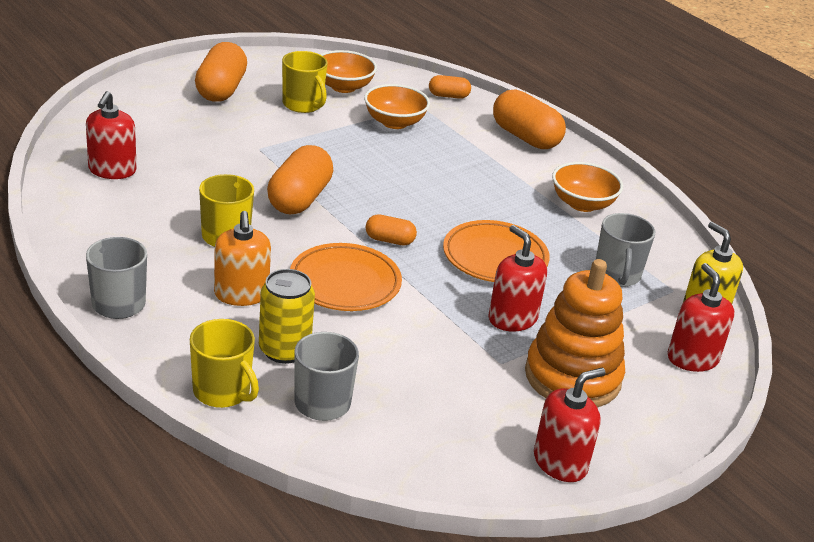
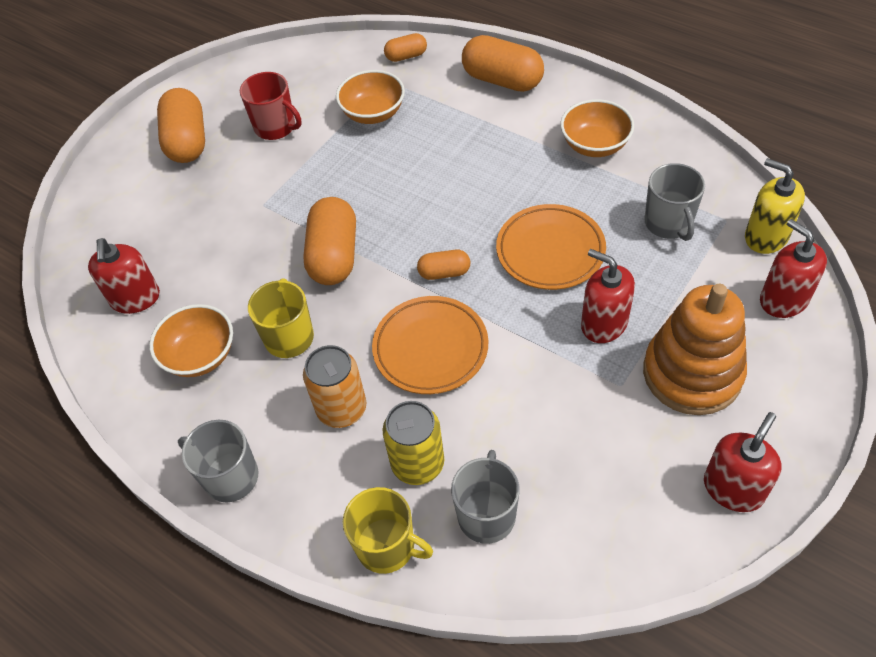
camera: 10 degrees left, 20 degrees up
(241, 294) = (341, 409): orange soap dispenser -> orange can
(303, 104) = (276, 127): yellow mug -> red mug
(343, 87) = (302, 86): orange bowl -> orange bowl (200, 356)

